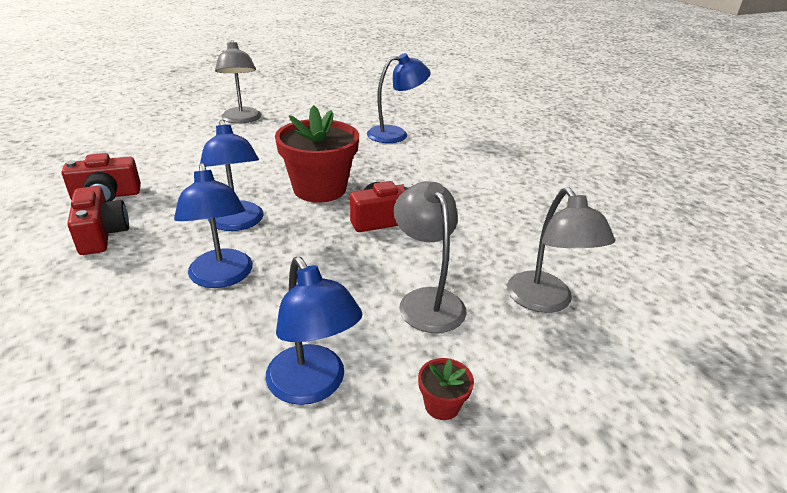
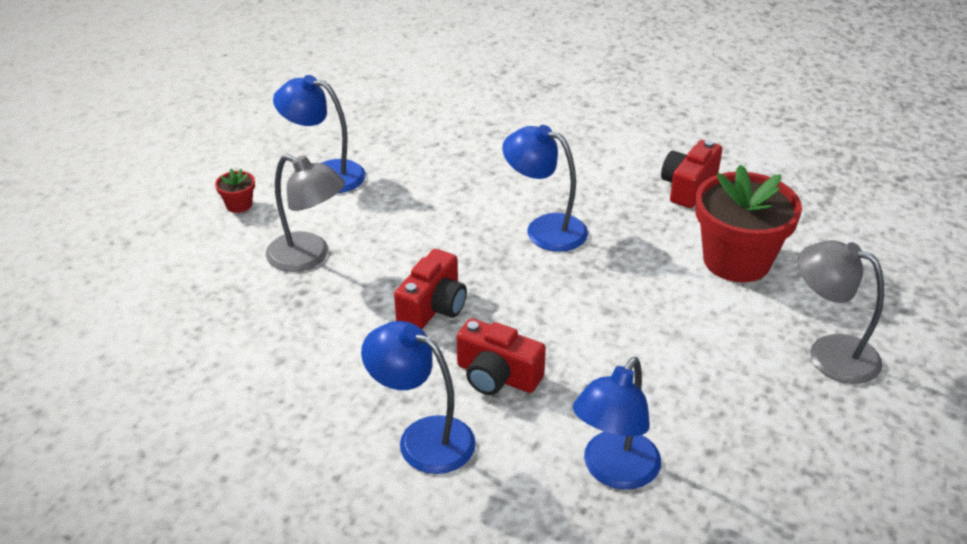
camera: 140 degrees right, 5 degrees up
(102, 234) = (614, 166): red camera -> red camera (497, 376)
(222, 277) = (475, 190): blue lamp -> blue lamp (422, 438)
(319, 189) = (544, 306): red flower pot -> red flower pot (736, 261)
(545, 301) = (209, 310): grey lamp -> none

